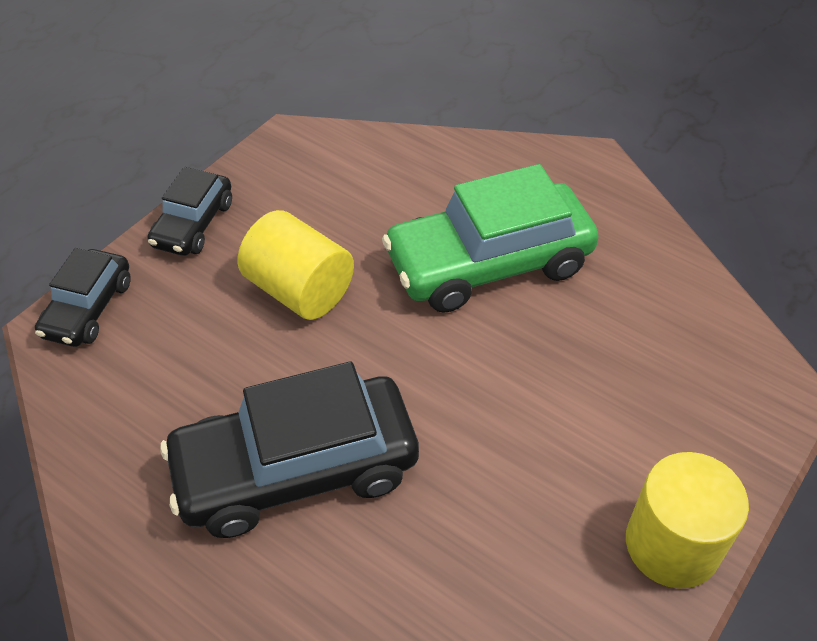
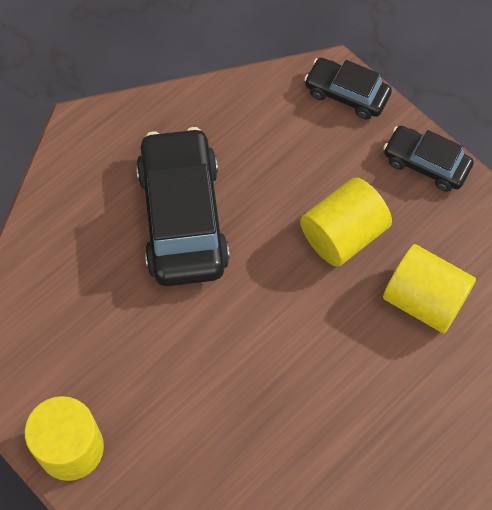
camera: 100 degrees right, 15 degrees up
(372, 212) = (424, 300): none -> yellow cylinder
(488, 263) = (351, 383): green car -> none

